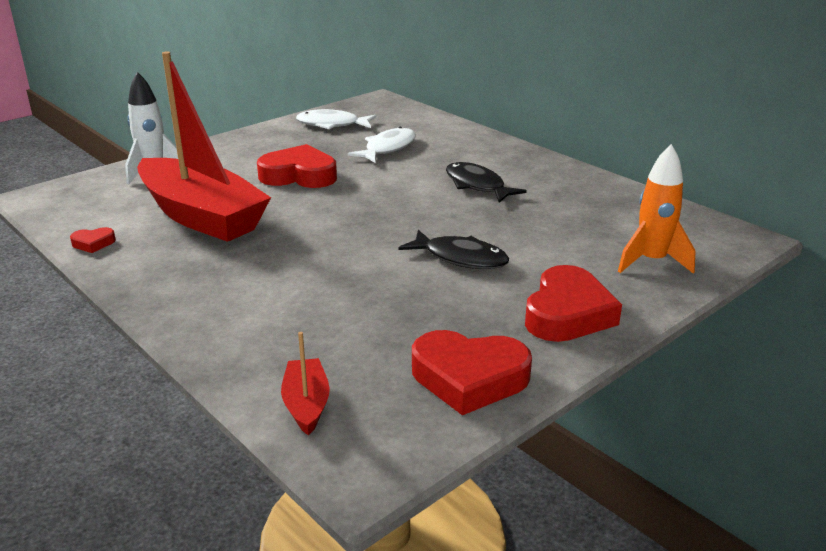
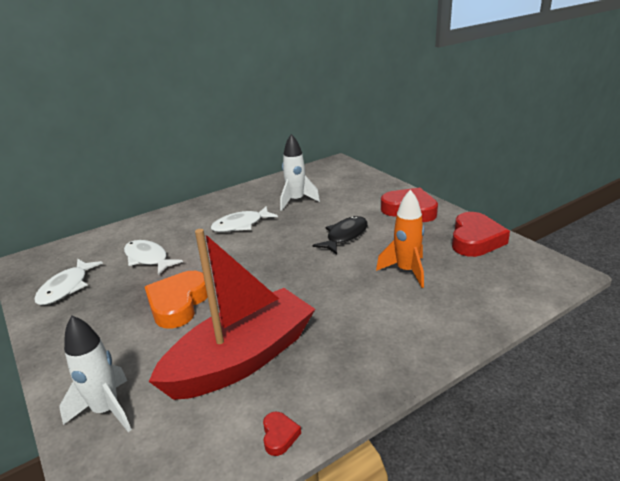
camera: 80 degrees left, 0 degrees up
(299, 175) = (178, 304): red heart -> orange heart
(306, 404) = (514, 291): red boat -> none
(477, 185) = (241, 225): black fish -> white fish
(564, 215) = (296, 201): none -> white rocket
(651, 261) = (357, 185): orange rocket -> orange rocket (406, 271)

